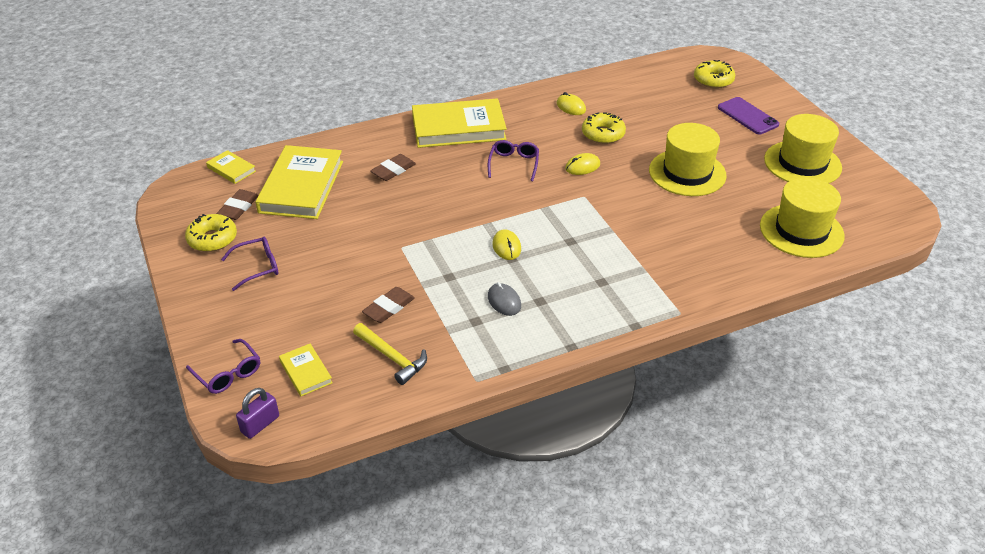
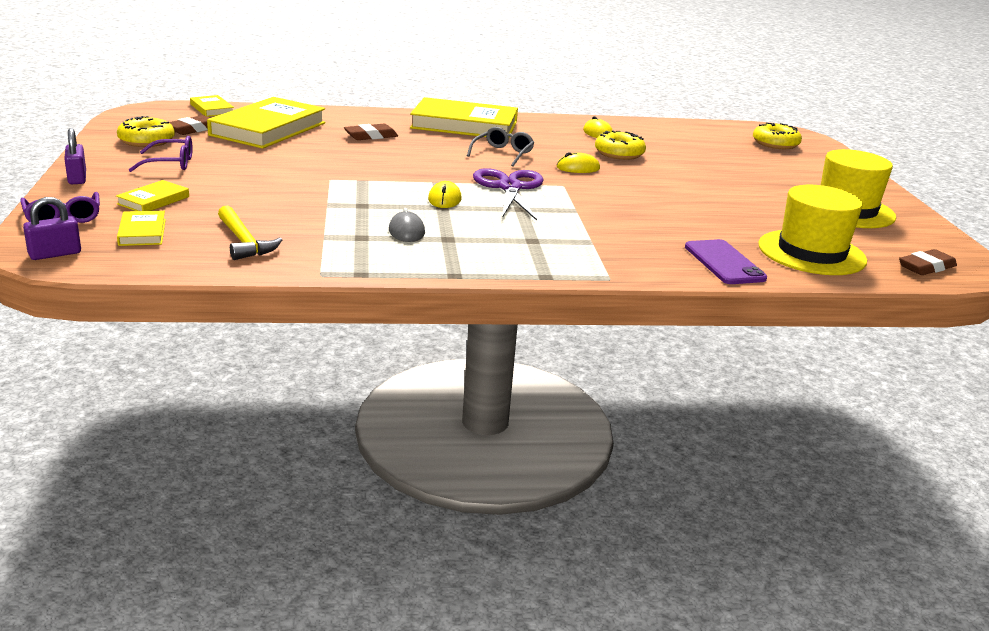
camera: 15 degrees right, 15 degrees down
(196, 314) = (77, 178): none -> purple padlock
(283, 325) = (153, 200): none -> yellow book
(389, 308) = (276, 211): brown eraser -> brown eraser (926, 267)
(514, 164) = (502, 154): purple glasses -> grey glasses
(546, 213) = (510, 187): none -> purple scissors
(687, 173) = (697, 192): yellow hat -> none
(748, 116) = (800, 171): purple phone -> purple phone (724, 263)

